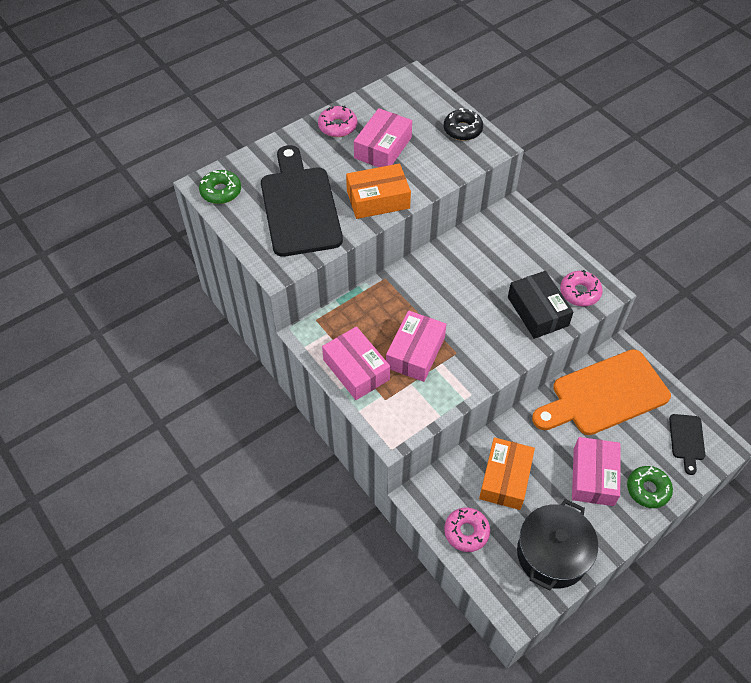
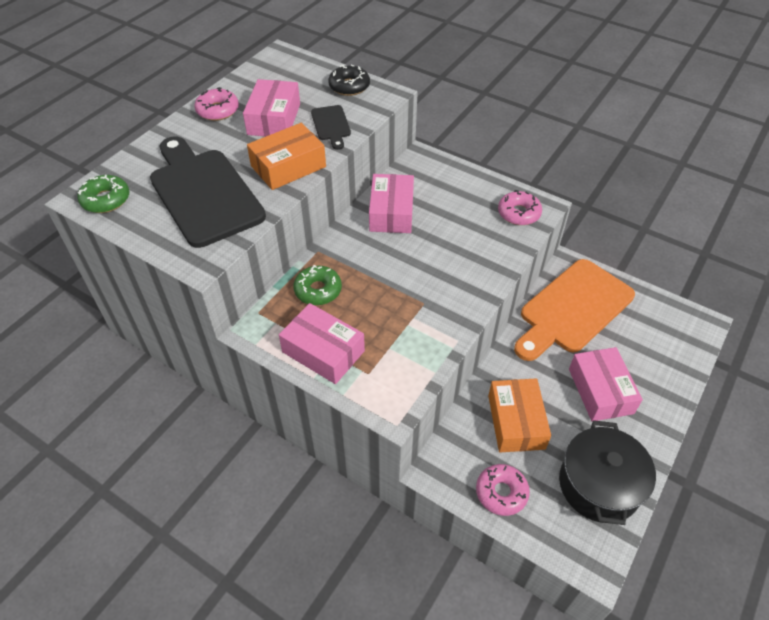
camera: 20 degrees left, 5 degrees down
(415, 352) = (380, 315): pink box -> pink box (391, 212)
(538, 311) = (487, 241): black box -> none
(648, 489) = (657, 387): green donut -> green donut (318, 290)
(687, 440) = (668, 328): black cutting board -> black cutting board (331, 125)

